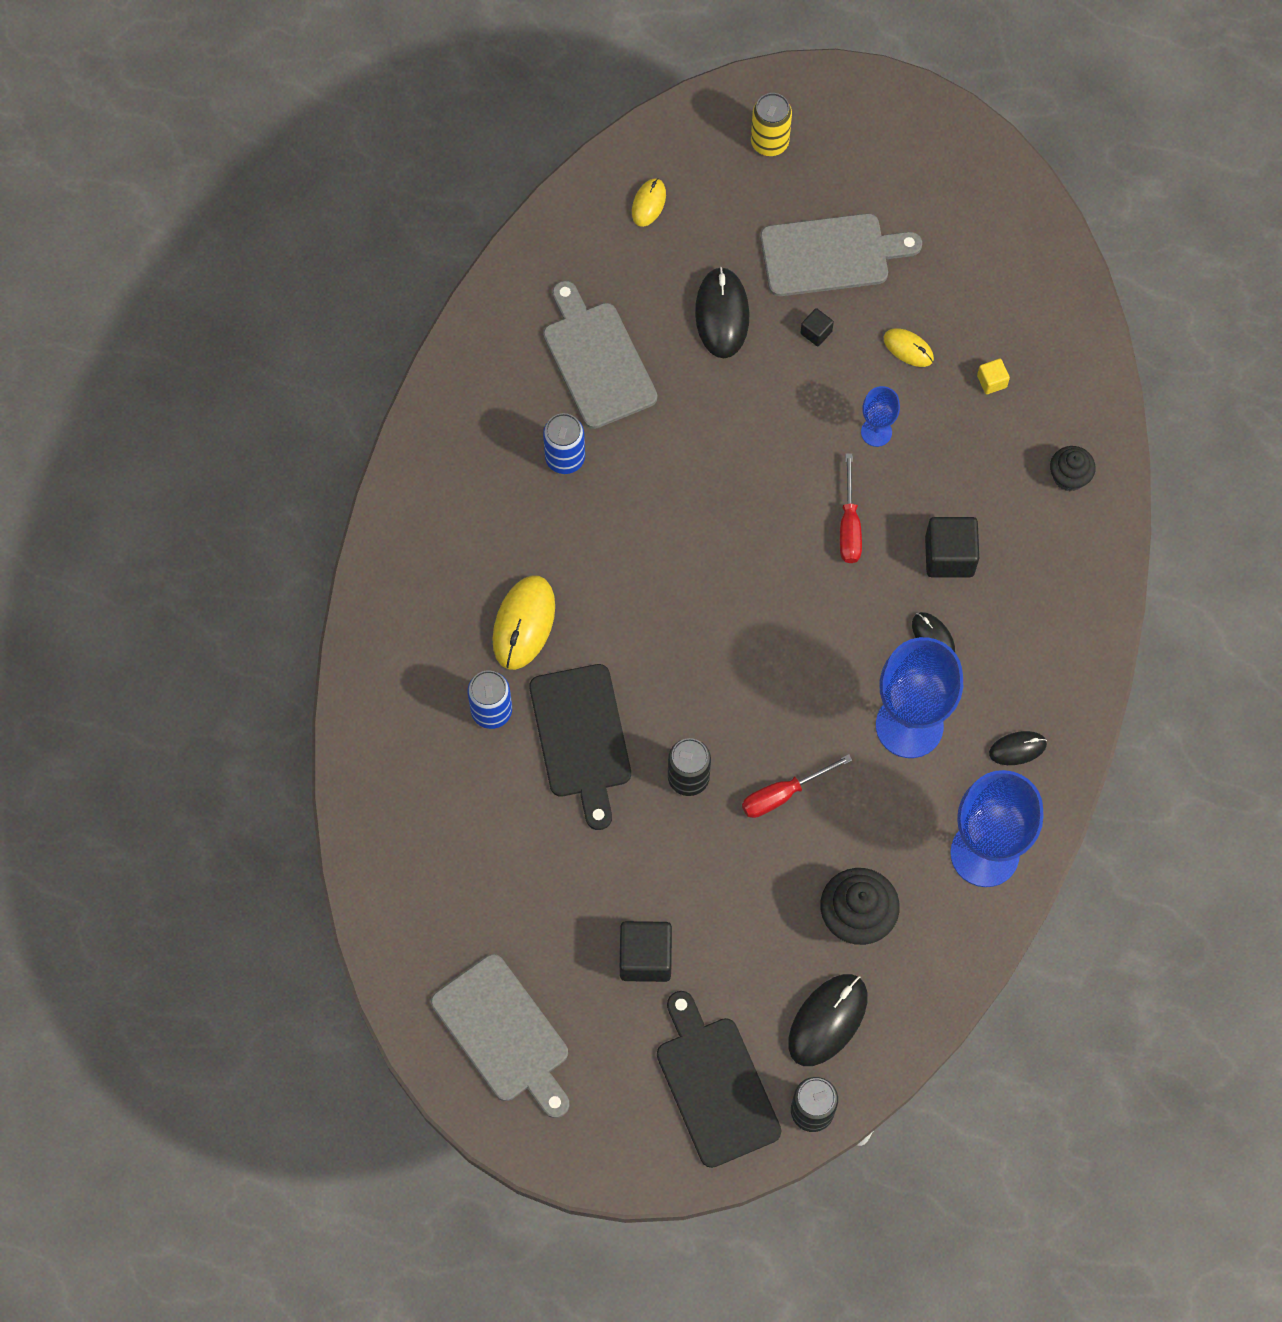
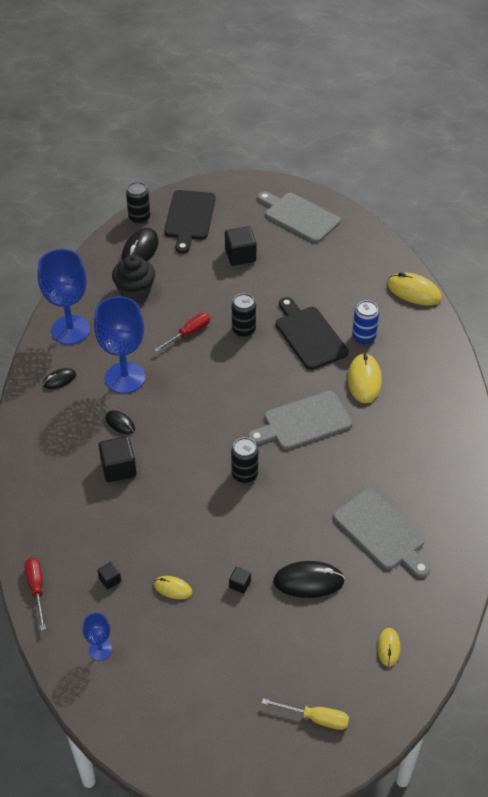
camera: 165 degrees right, 20 degrees down
(366, 789) = (414, 291): none -> yellow mouse
(565, 458) = (377, 470): blue can -> none
(715, 1085) = (189, 218): black cutting board -> black cutting board turned 45 degrees clockwise
(722, 314) = (308, 581): black mouse -> black mouse turned 75 degrees counterclockwise
(763, 499) = (244, 474): none -> black can
(769, 142) = (315, 718): yellow can -> yellow screwdriver
(830, 255) = (244, 641): grey cutting board -> grey cutting board (304, 422)
(849, 525) = (186, 471): red screwdriver -> red screwdriver (36, 589)
(876, 432) = (182, 530): blue goblet -> blue goblet (100, 650)
(991, 381) = (110, 580): yellow cube -> black cube
(1069, 477) = (47, 531): black cupcake -> none

